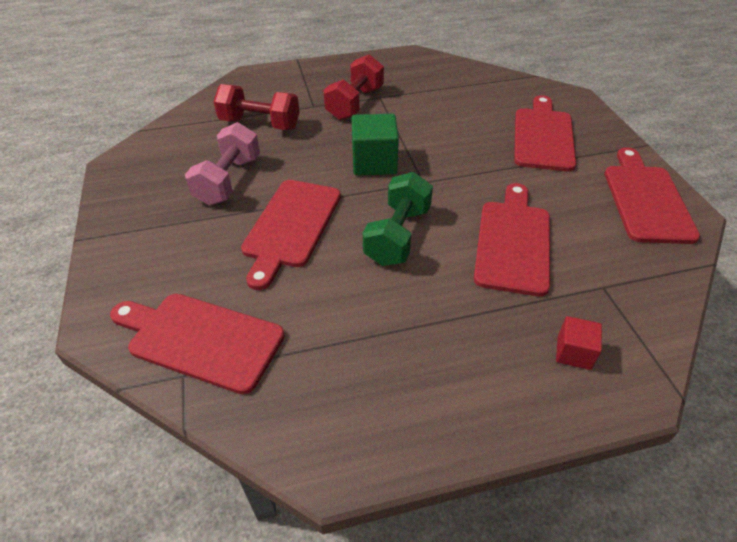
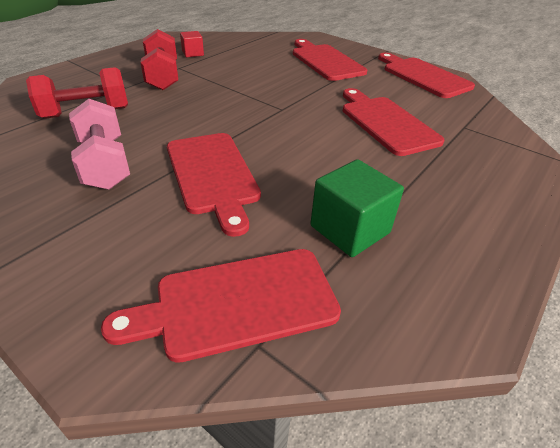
camera: 40 degrees left, 5 degrees down
(374, 162) = (228, 109): green cube -> green cube (350, 229)
(398, 236) = (308, 148): green dumbbell -> none
(574, 352) = (499, 167): red cube -> red cube (193, 53)

